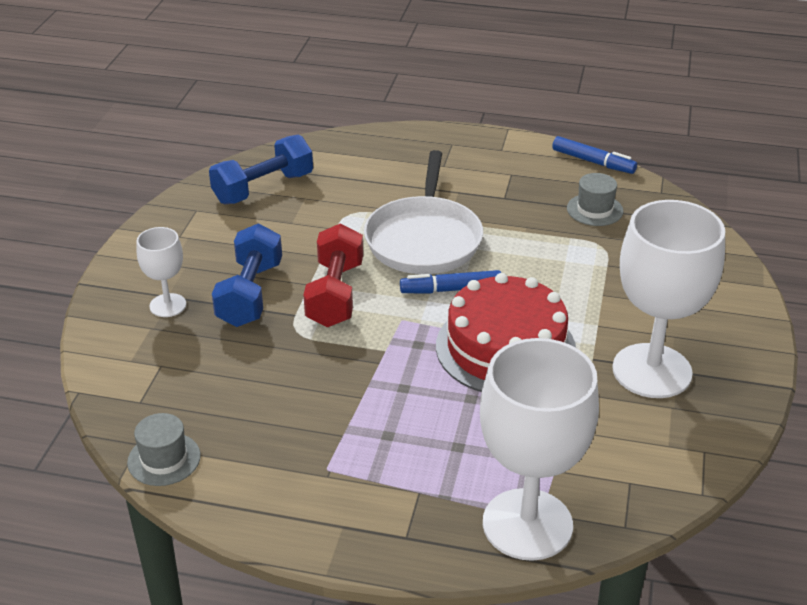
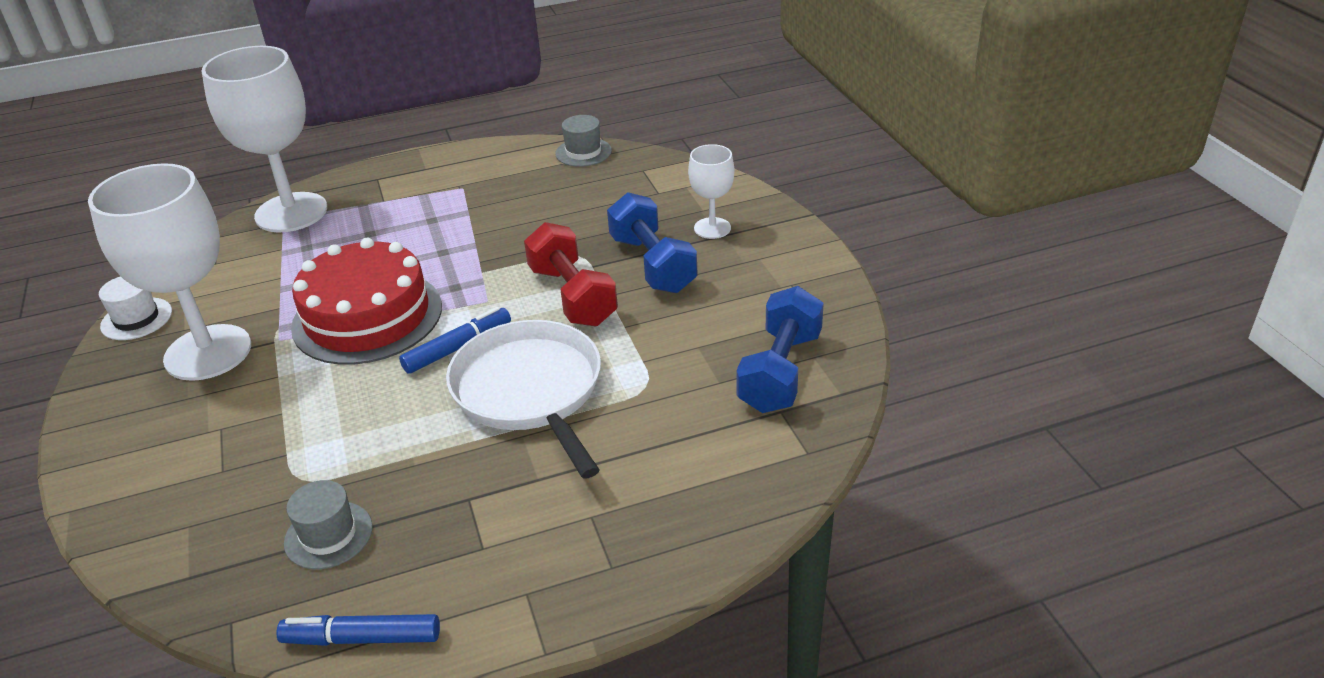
camera: 150 degrees right, 0 degrees up
(717, 440) = (136, 319): none -> white hat

